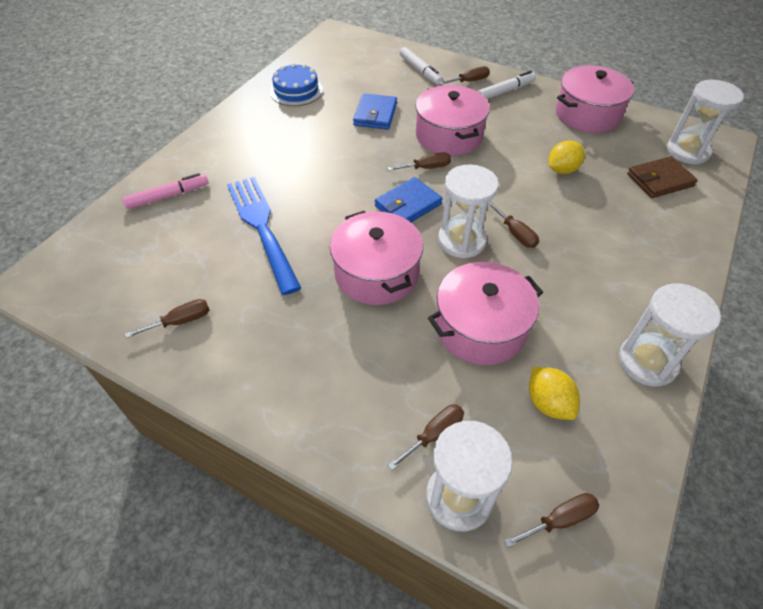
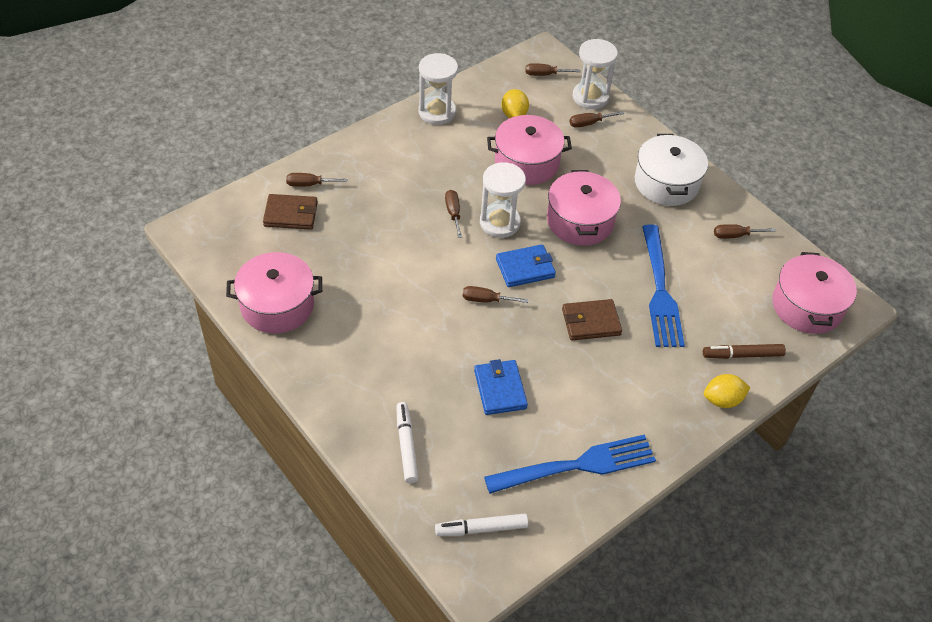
camera: 160 degrees left, 0 degrees up
(167, 196) = (743, 355): pink marker -> brown marker
(286, 368) = (666, 183): none -> white pot
(296, 91) = (576, 466): blue cake -> blue fork
(322, 179) = (591, 322): none -> brown wallet
(375, 114) = (500, 389): blue wallet -> blue wallet turned 45 degrees counterclockwise
(449, 136) = (440, 330): pink pot -> pink pot (807, 306)
(469, 81) = (361, 403): brown screwdriver -> brown screwdriver (309, 184)
(505, 91) = (333, 371): white marker -> white marker (482, 528)
(562, 170) = (364, 253): yellow lemon -> yellow lemon (722, 400)
(687, 151) = (232, 231): white hourglass -> none

